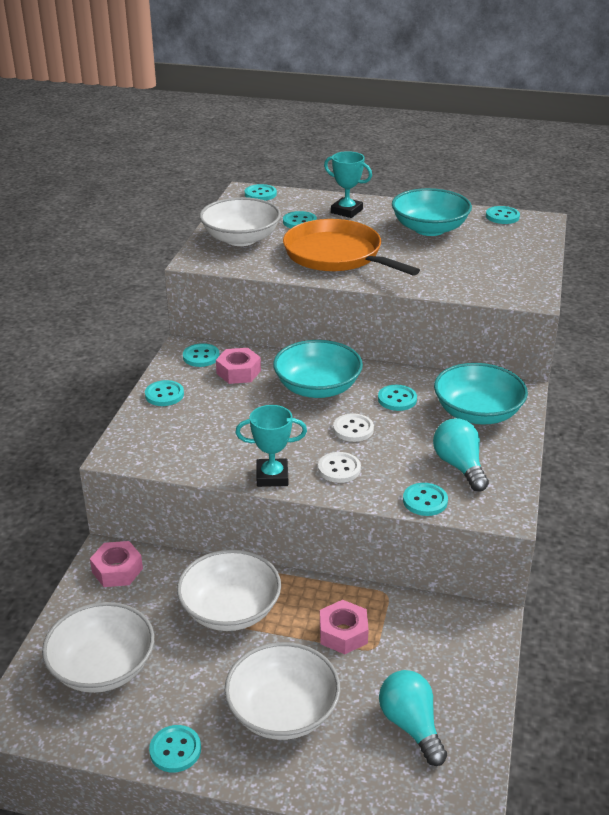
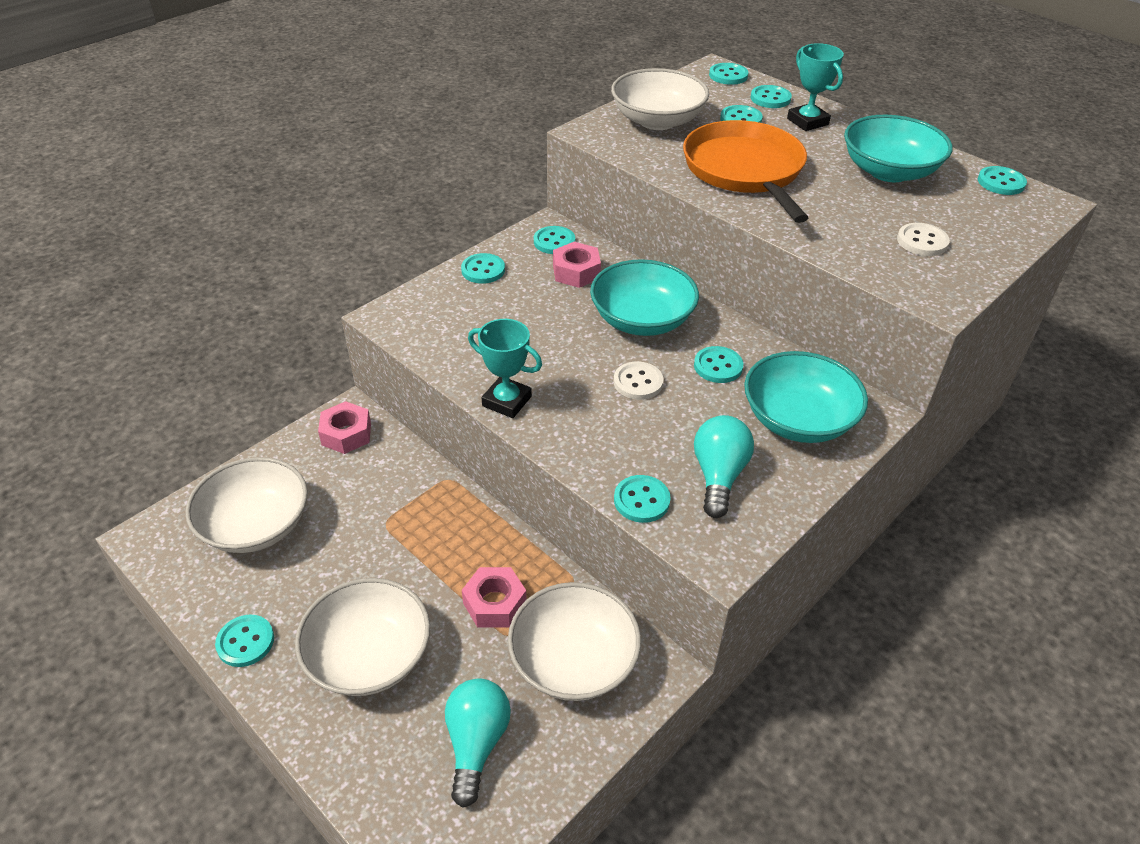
camera: 30 degrees right, 10 degrees up
(230, 610) = (410, 523): white bowl -> white bowl (573, 660)
(306, 202) = (770, 98): none -> turquoise button
(339, 469) = (582, 422): white button -> white button (922, 241)

